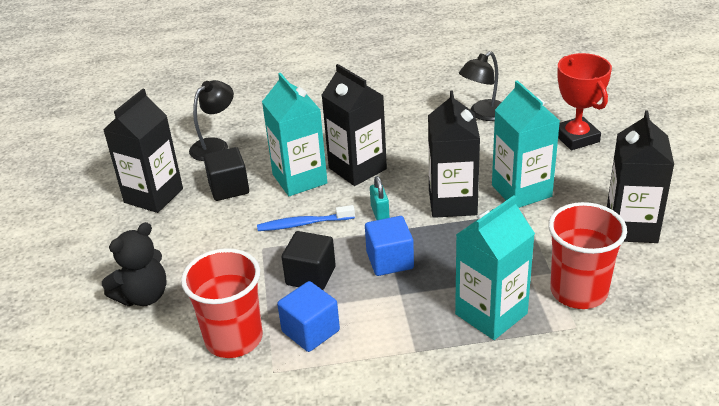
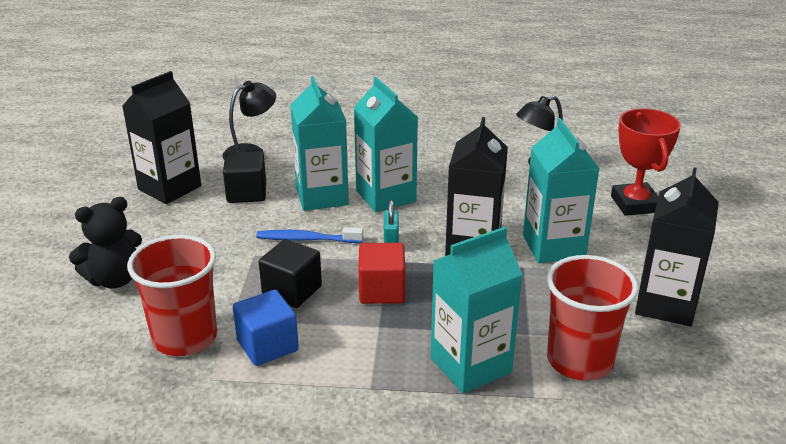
camera: 10 degrees right, 5 degrees down
(357, 168) = (385, 196): black carton -> turquoise carton
(390, 260) = (382, 291): blue cube -> red cube

